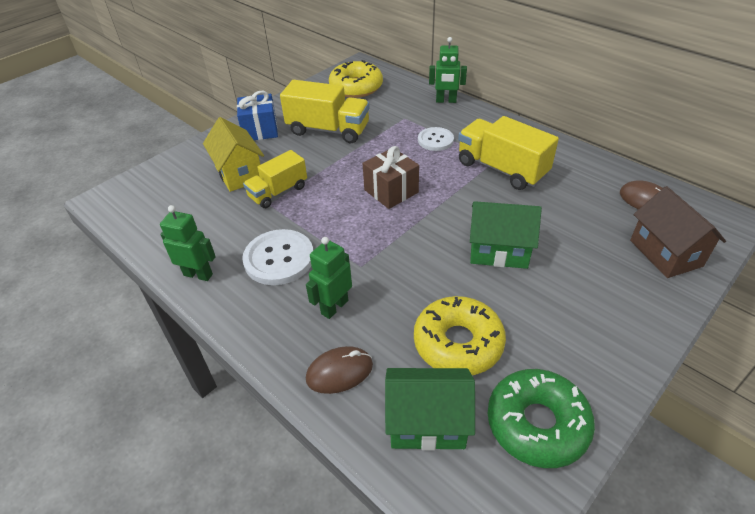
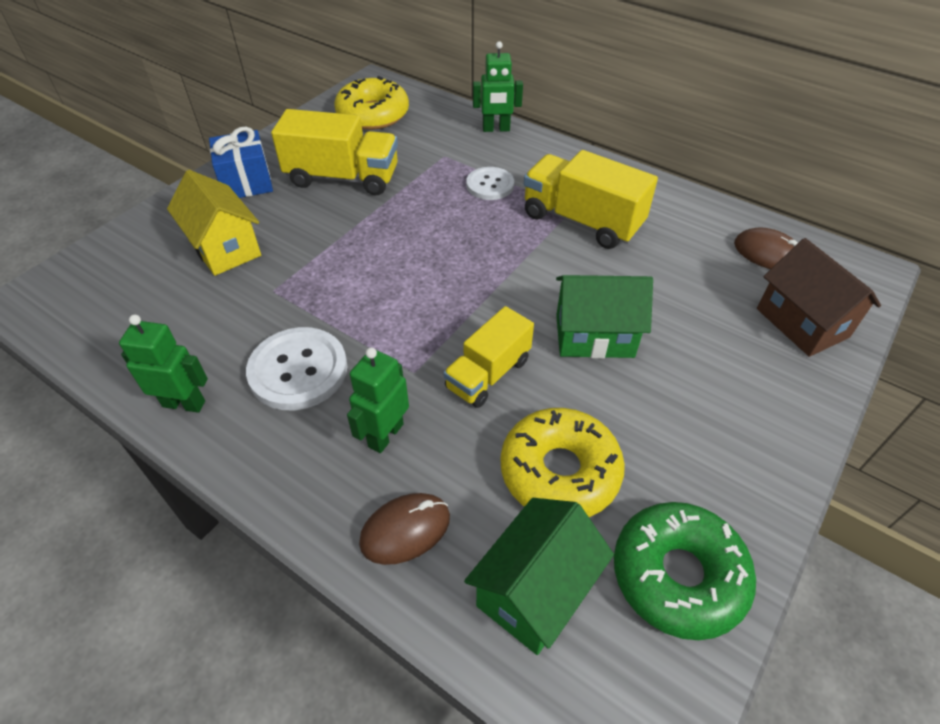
camera: 10 degrees left, 5 degrees up
(278, 192) = (284, 272): yellow truck -> yellow truck (488, 374)
(391, 191) = (440, 261): brown gift -> none
(427, 423) = (534, 591): green house -> green house turned 45 degrees counterclockwise

